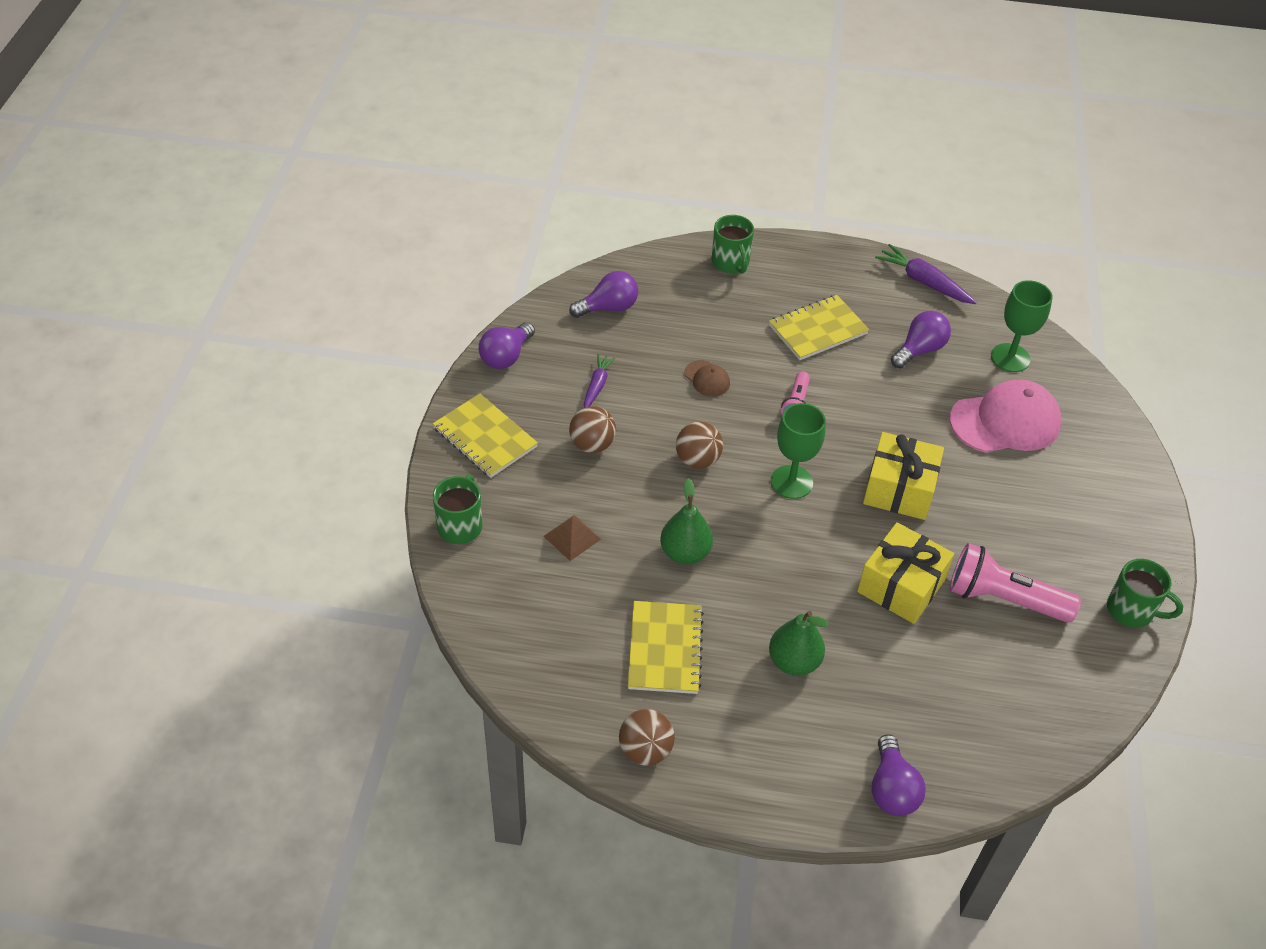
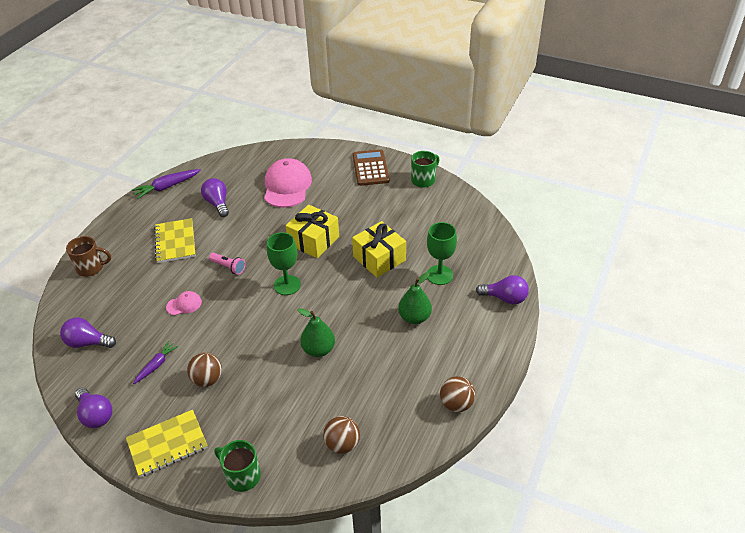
camera: 70 degrees left, 5 degrees down
(572, 537) = (281, 408): brown pyramid -> none
(597, 386) = (156, 365): purple carrot -> purple carrot turned 90 degrees clockwise
(608, 308) = (88, 342): purple light bulb -> purple light bulb turned 75 degrees counterclockwise
(665, 649) = (387, 377): yellow notebook -> none
(697, 460) = (248, 326): brown ball -> brown ball (342, 444)
(707, 379) = (184, 304): brown cap -> pink cap
(730, 263) = (91, 268): green mug -> brown mug
(1003, 599) = (401, 221): pink flashlight -> none
(1010, 358) = (244, 171): green goblet -> green goblet (439, 275)
(1117, 523) = (370, 168): none -> brown calculator

